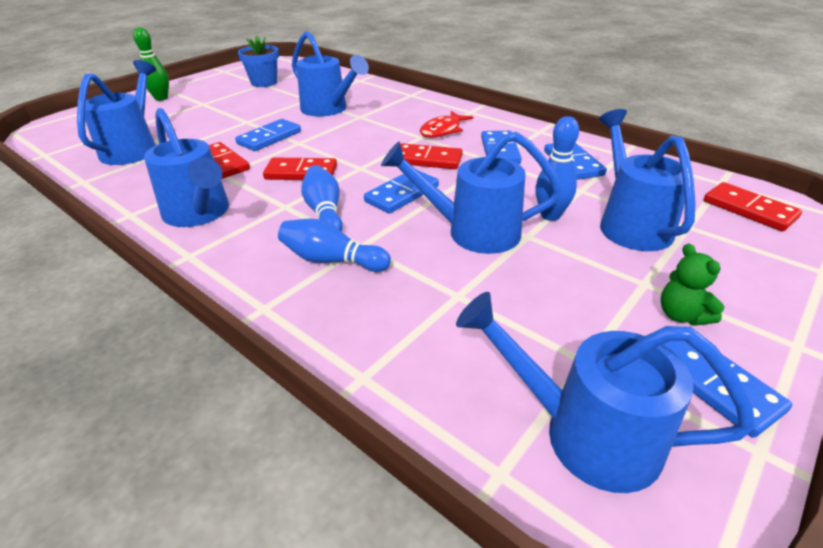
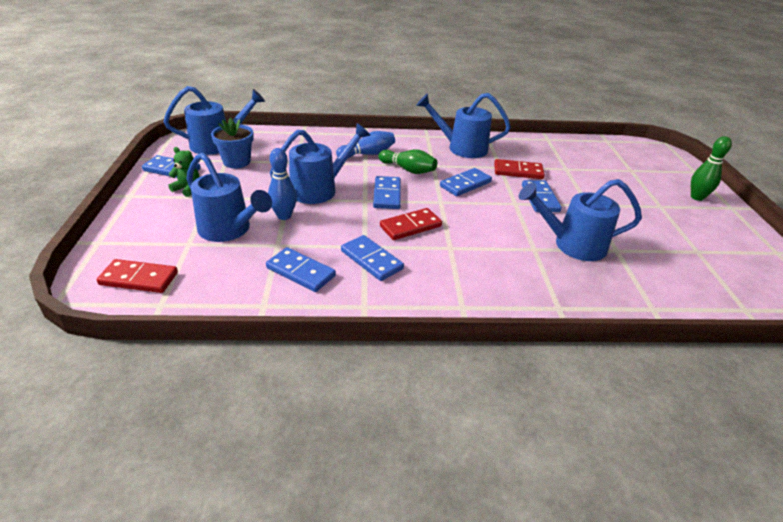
camera: 135 degrees right, 0 degrees up
(133, 148) = (583, 160): blue watering can -> none
(264, 82) = (703, 253): blue flower pot -> blue flower pot (237, 162)
(301, 172) = (465, 184): red domino -> blue domino
(324, 213) = (408, 170): blue bowling pin -> green bowling pin
(442, 130) = (445, 263): red fish -> none

